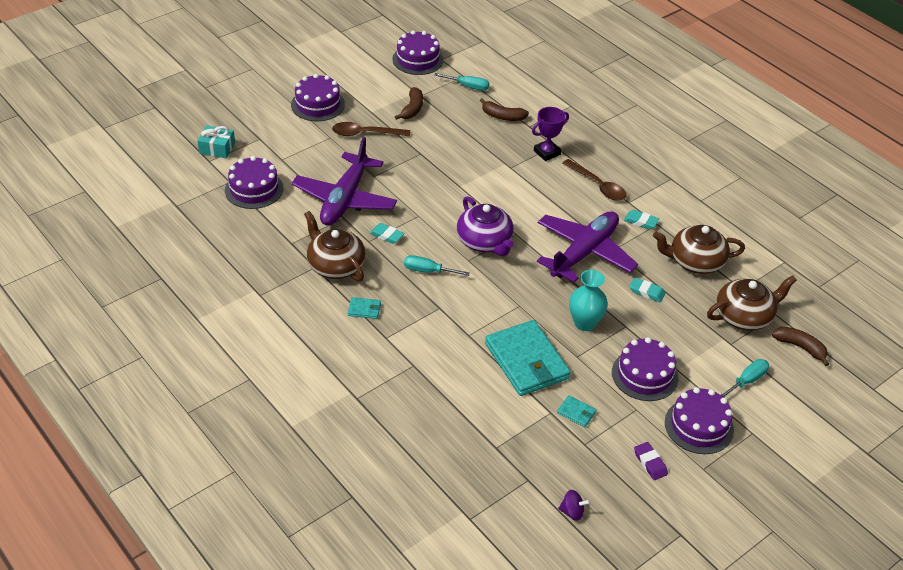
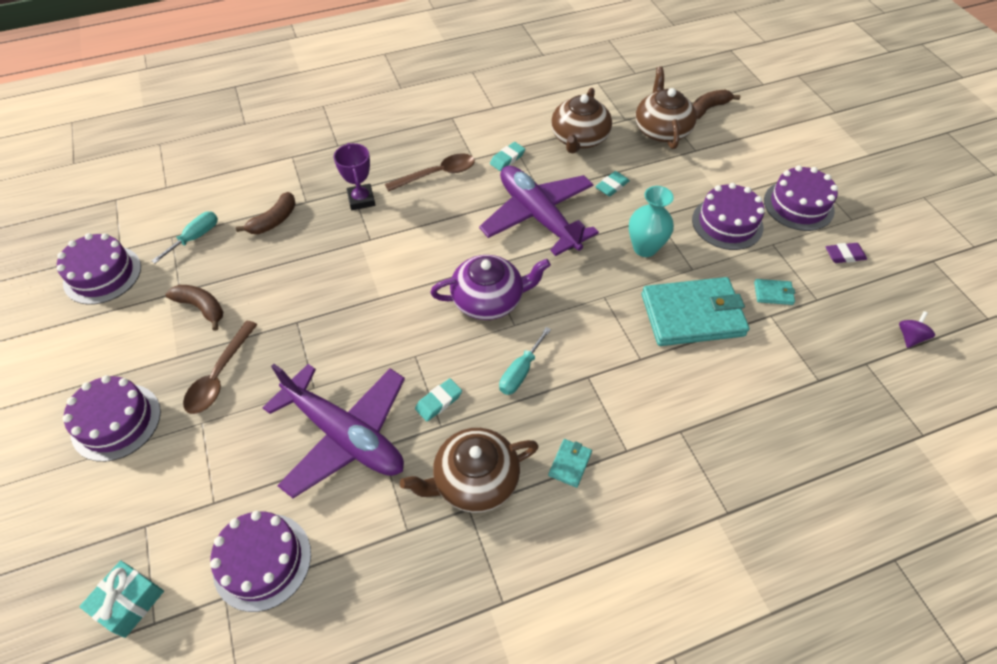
camera: 70 degrees left, 10 degrees up
(576, 412) = (773, 293): turquoise wallet -> turquoise wallet turned 45 degrees clockwise
(747, 381) = (745, 155): turquoise screwdriver -> none

